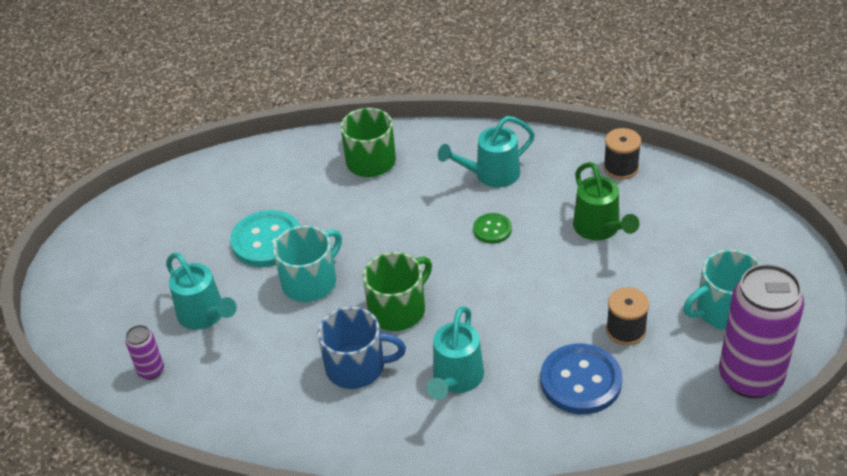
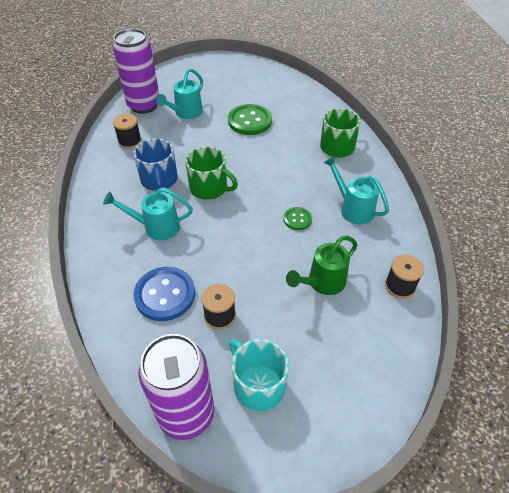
camera: 70 degrees right, 5 degrees up
(151, 371) = (144, 105): purple can -> purple can, size x2.27
(243, 398) = (130, 141): none -> black spool
(267, 241) = (250, 121): turquoise button -> green button
(310, 282) = (222, 146): turquoise mug -> none

